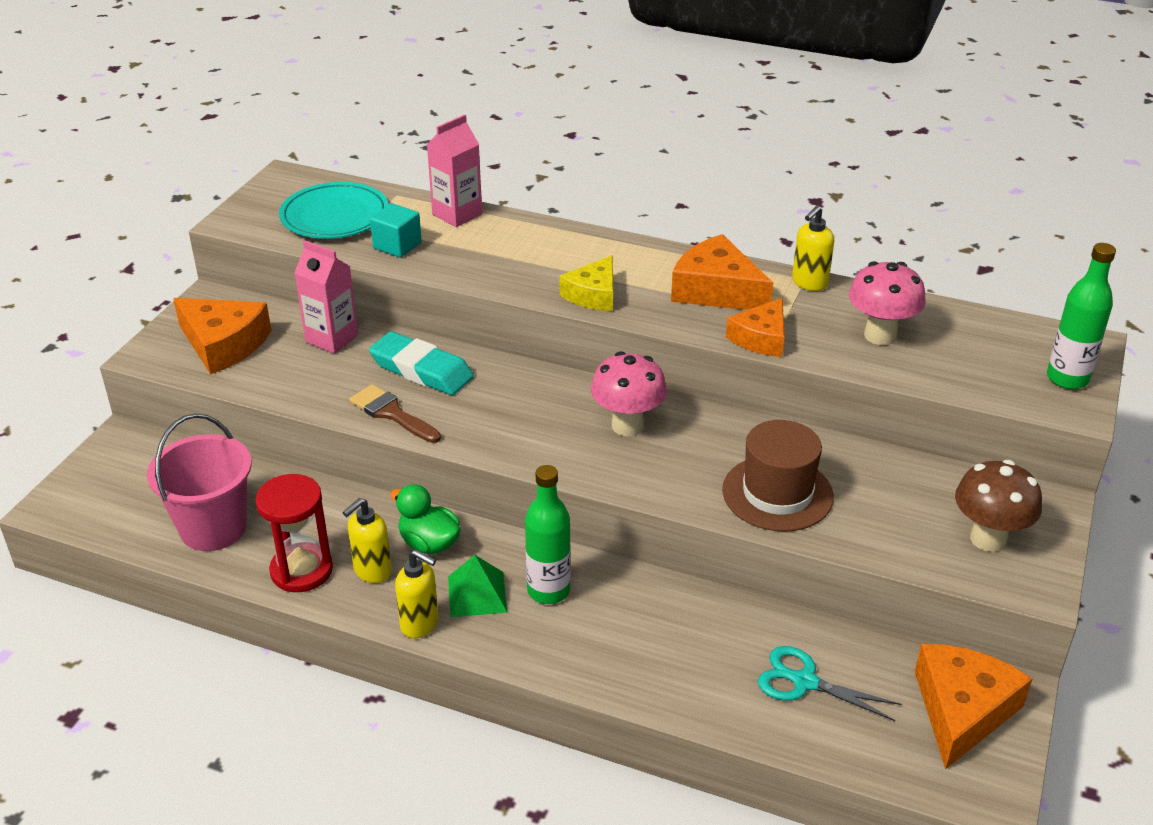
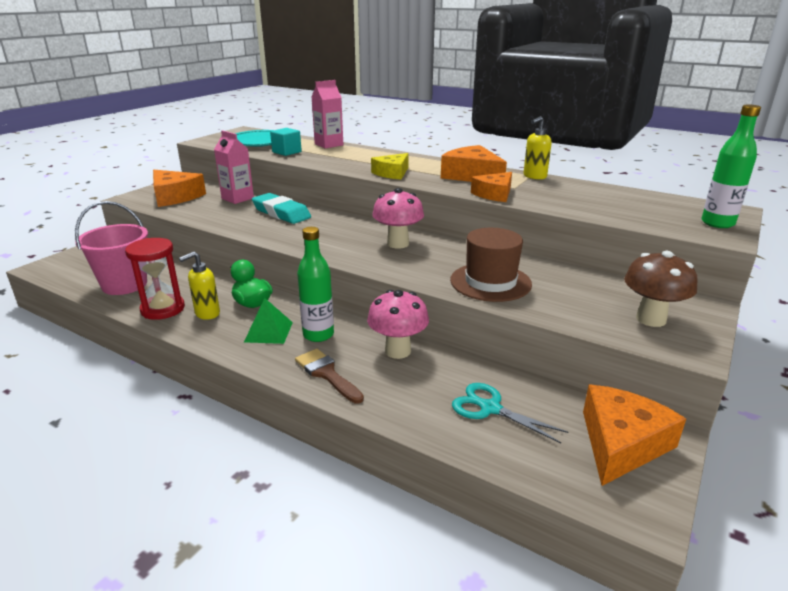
camera: 10 degrees right, 10 degrees down
(391, 413) = (251, 228): brown brush -> brown brush (326, 374)
(420, 624) = (221, 344): yellow soap dispenser -> none
(880, 335) = (578, 198): pink mushroom -> pink mushroom (398, 351)

